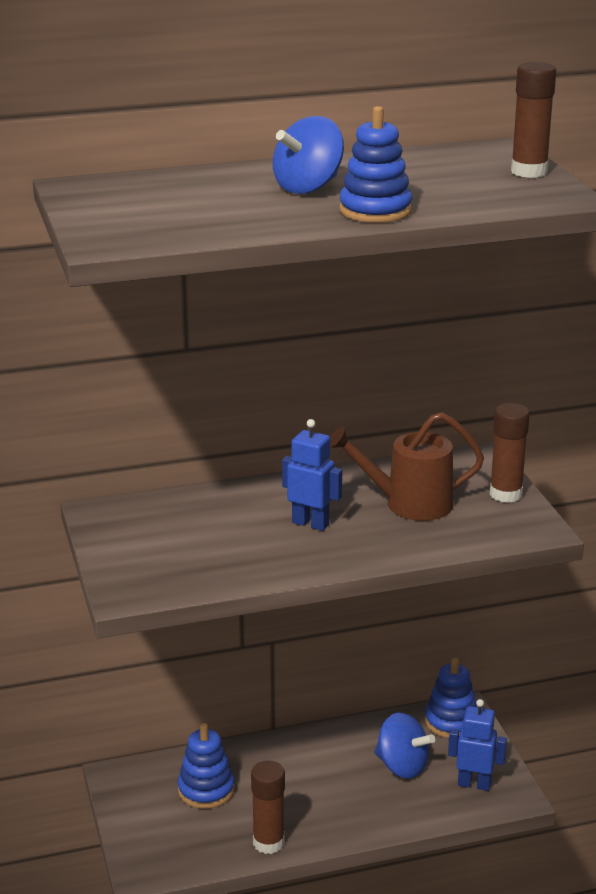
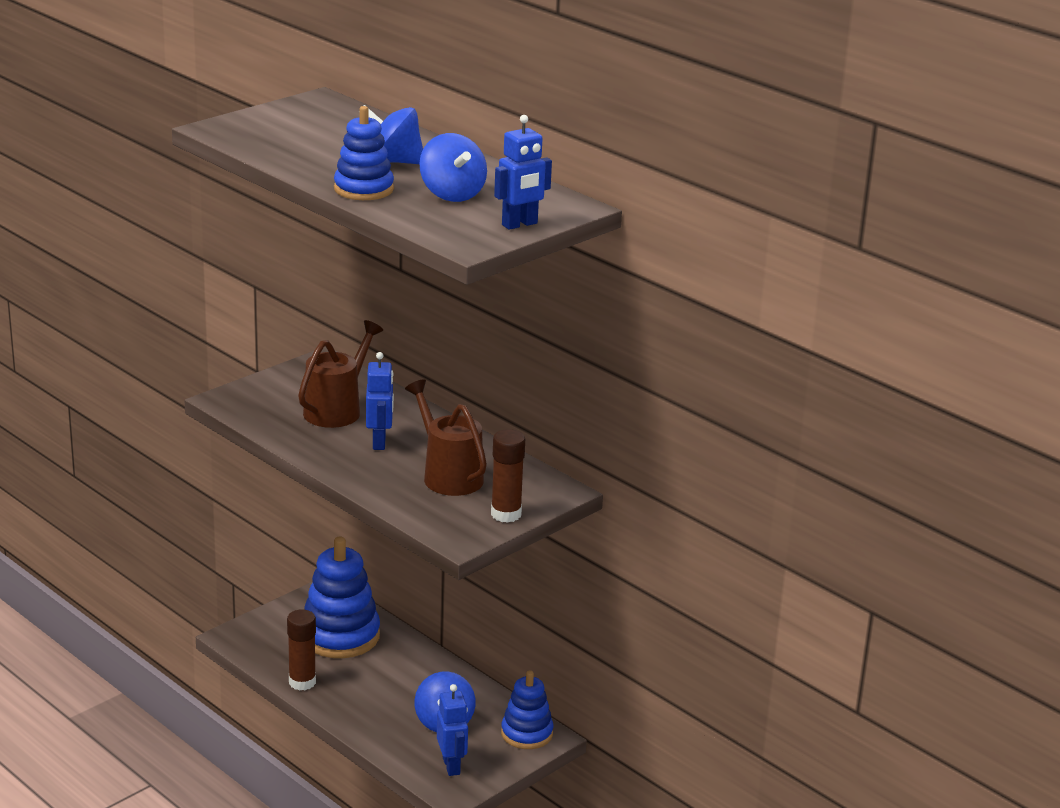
camera: 60 degrees right, 0 degrees up
(206, 790) = (340, 636): blue stacking toy -> blue stacking toy, size x1.62
(217, 530) = (337, 409): none -> brown watering can
(425, 181) = (452, 194): none -> blue spinning top
(529, 172) = (520, 224): brown glue stick -> blue robot

